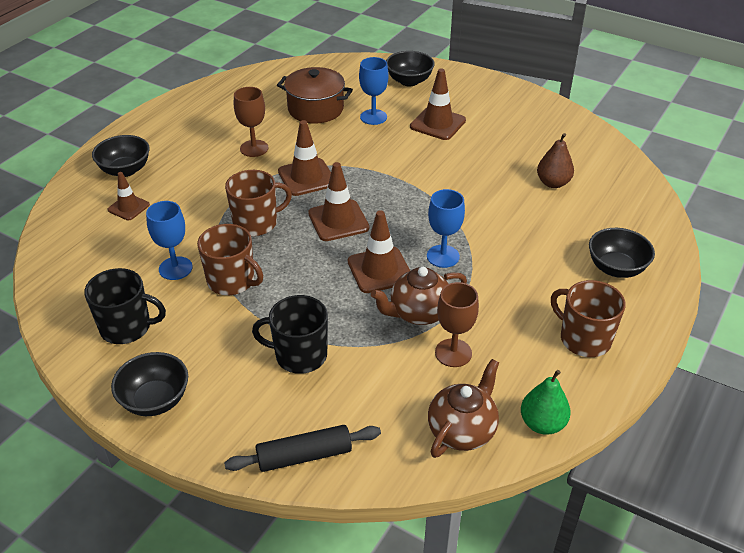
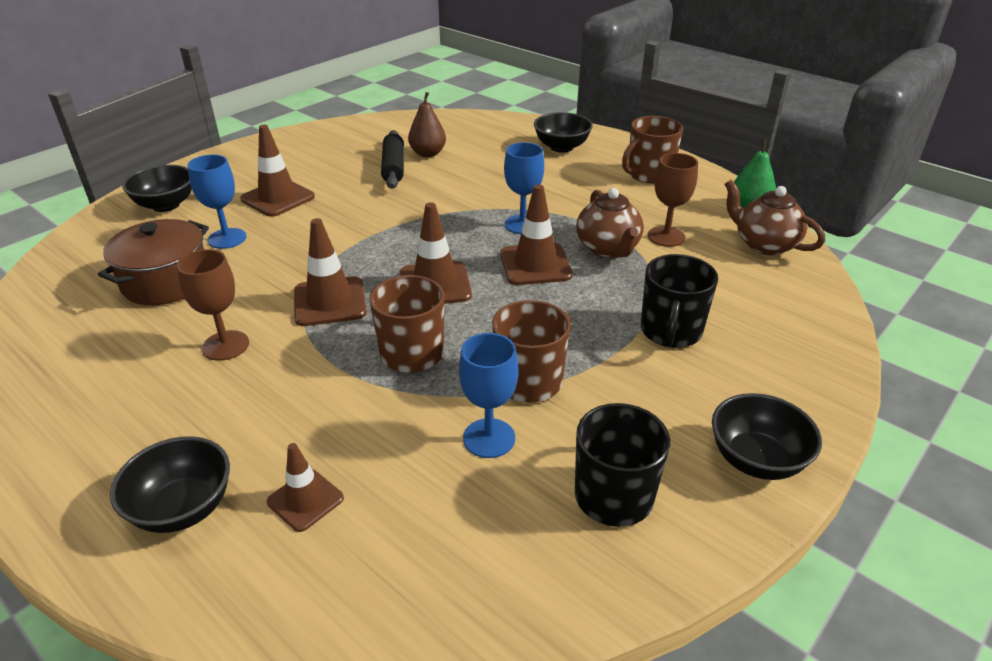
camera: 80 degrees left, 5 degrees down
(304, 456) = (817, 338): black rolling pin -> black rolling pin (393, 167)

